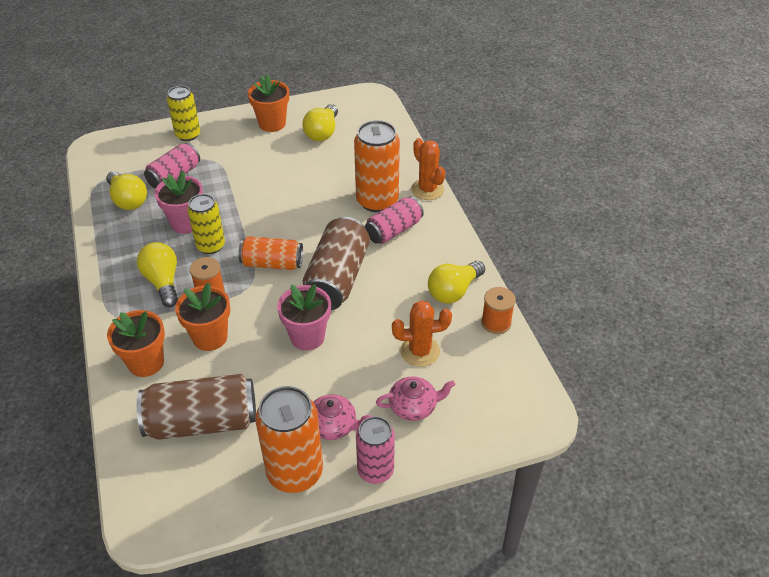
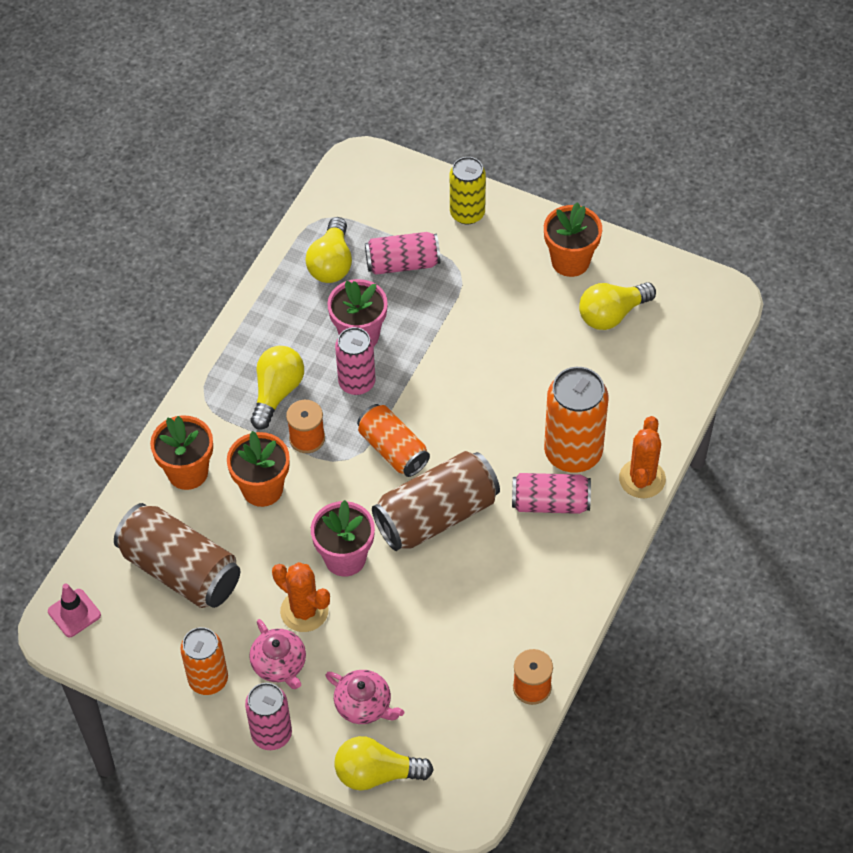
camera: 45 degrees right, 10 degrees up
(147, 507) = (74, 613): none -> pink traffic cone
(210, 246) = (357, 382): yellow can -> pink can
(295, 472) = (208, 679): orange can -> orange can, size x0.65
(420, 351) = (428, 657): orange cactus -> orange cactus (304, 611)
(453, 291) = (531, 620): yellow light bulb -> yellow light bulb (376, 773)

